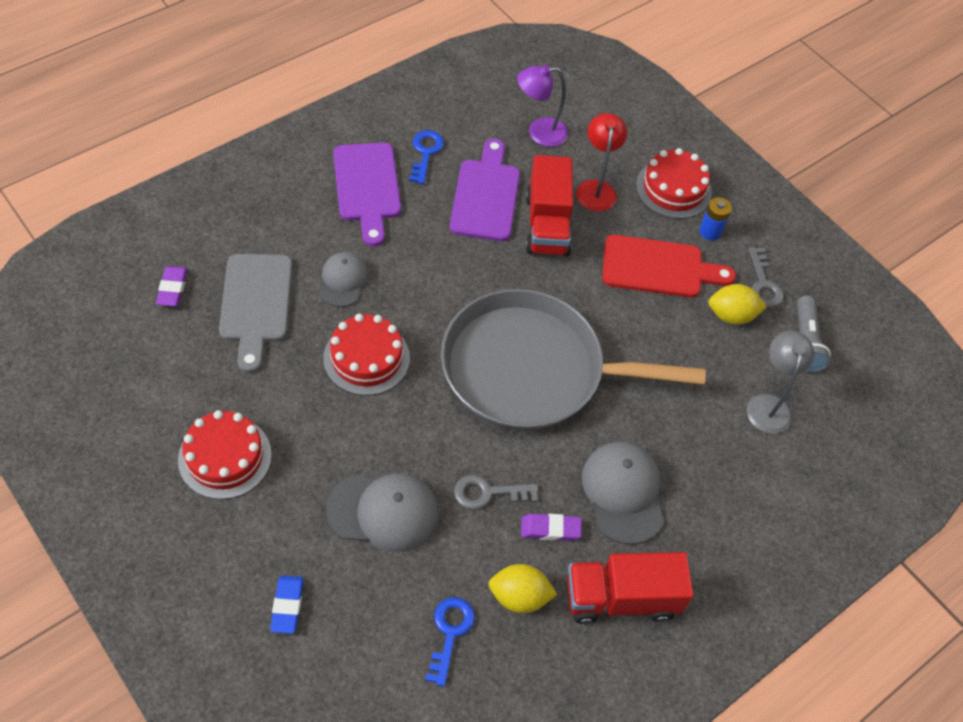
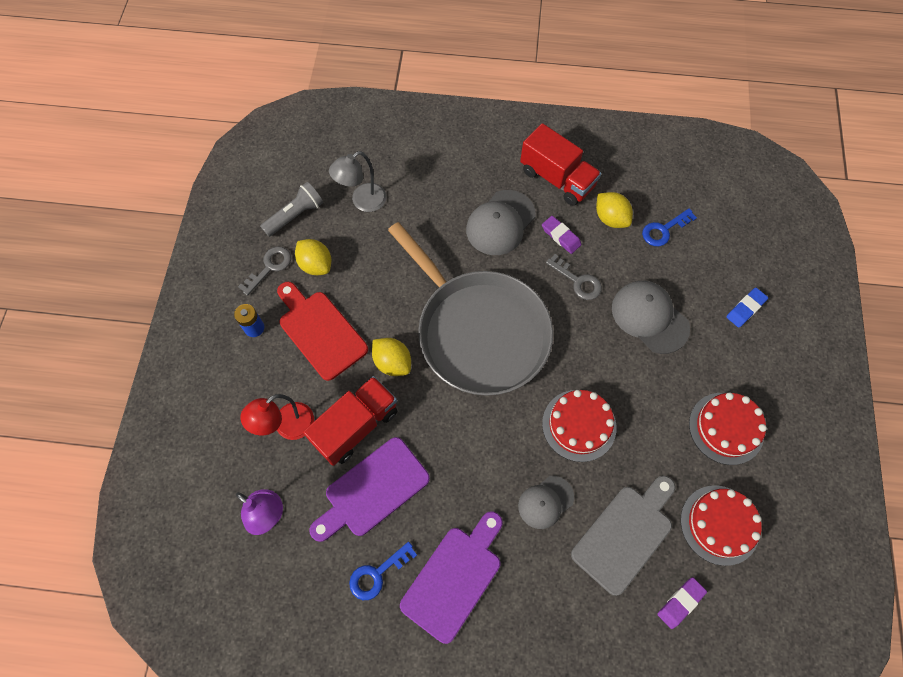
camera: 130 degrees left, 10 degrees up
(573, 289) = (392, 362): none -> yellow lemon
(673, 189) = (235, 380): red cake -> red cake (719, 524)

